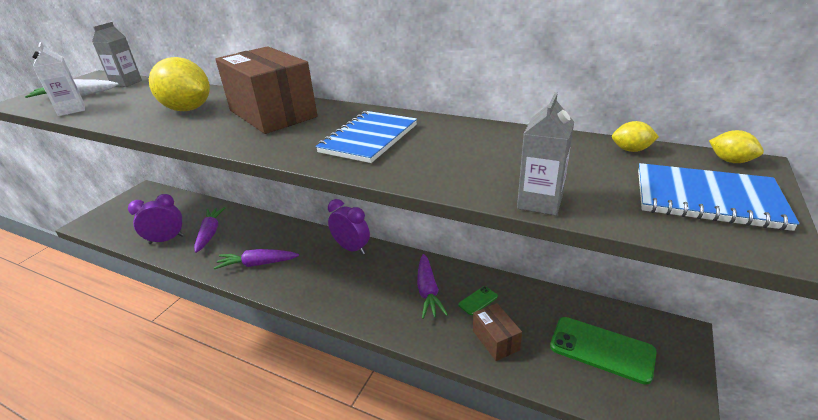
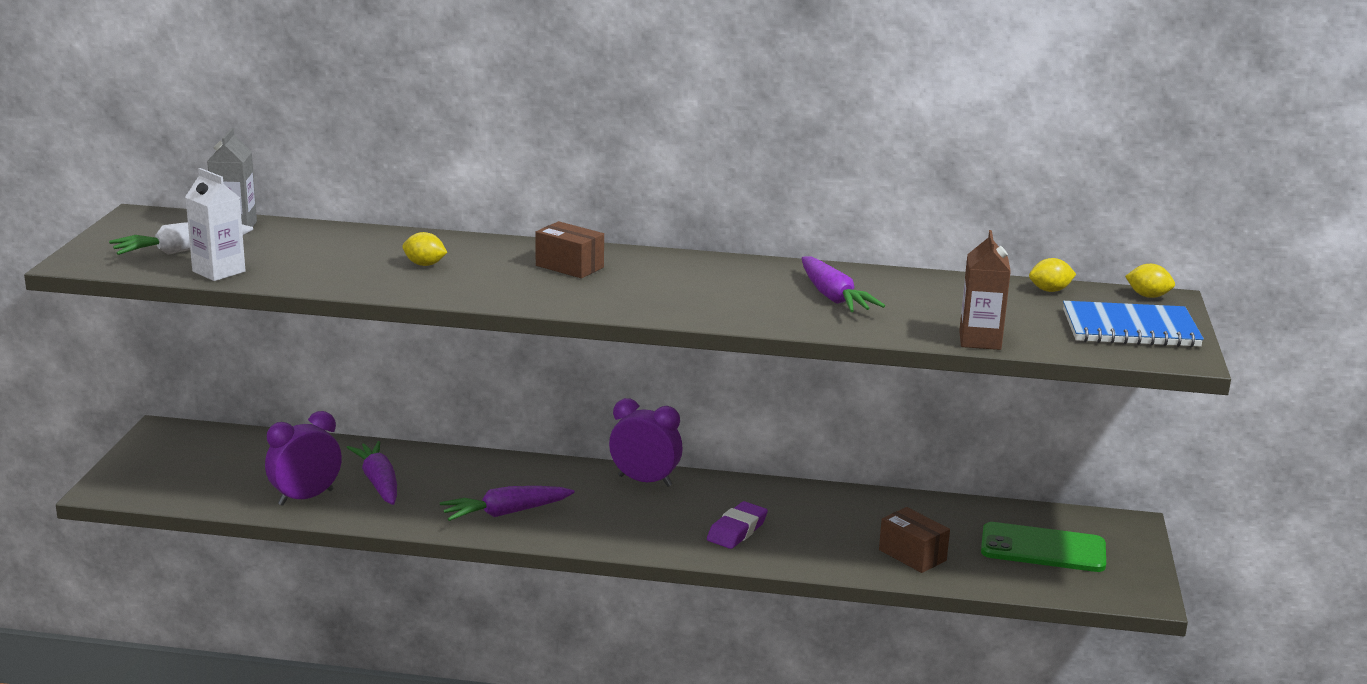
camera: 20 degrees left, 10 degrees down
(188, 109) = (424, 264): yellow lemon -> yellow lemon, size x0.43
(272, 114) = (569, 266): brown box -> brown box, size x0.47
(369, 138) = (742, 291): blue notebook -> none
(384, 297) = (737, 530): none -> purple eraser
(428, 291) = (795, 518): purple carrot -> purple carrot (833, 297)
(478, 301) = (870, 520): green phone -> none
(540, 202) = (980, 340): grey carton -> brown carton

